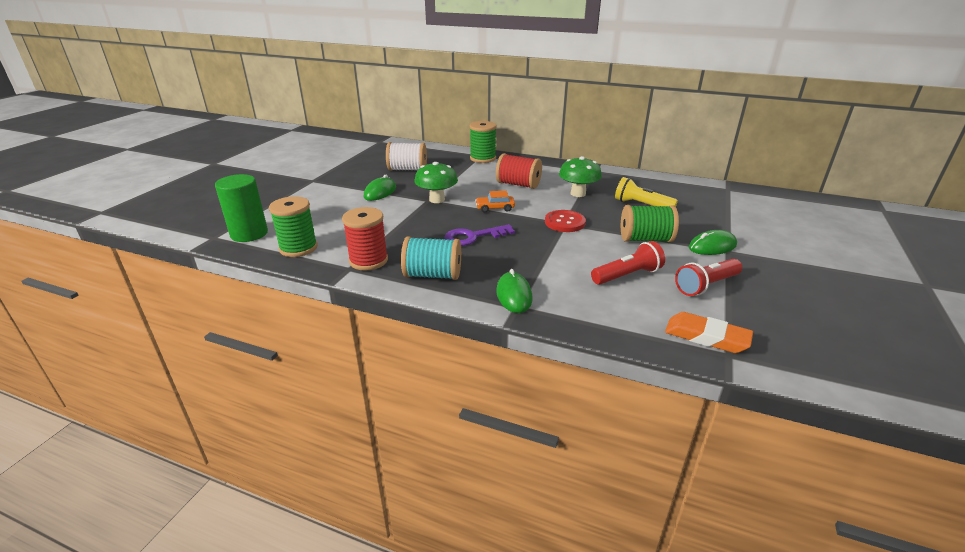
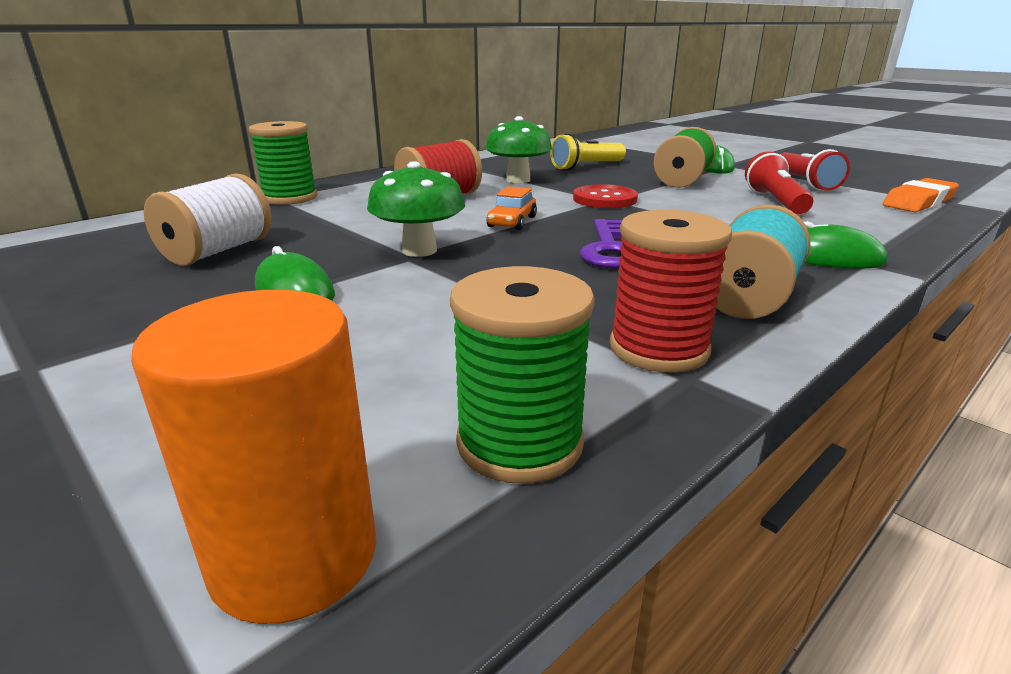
camera: 65 degrees left, 5 degrees down
(249, 234) = (294, 556): green cylinder -> orange cylinder

